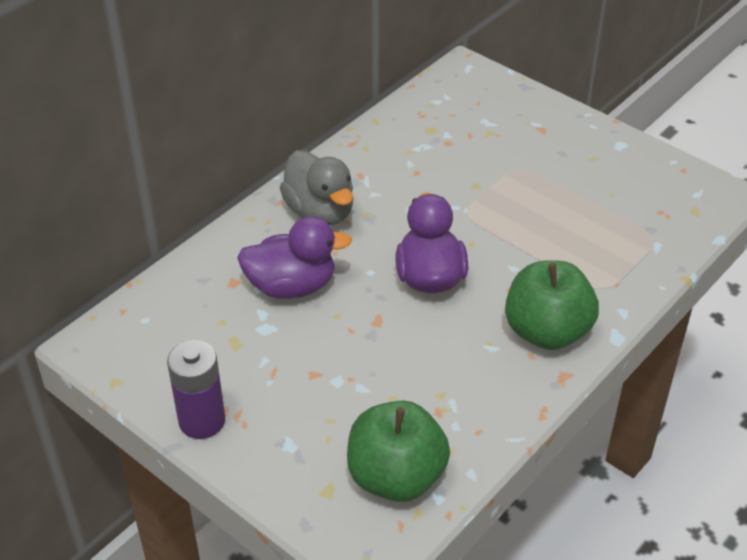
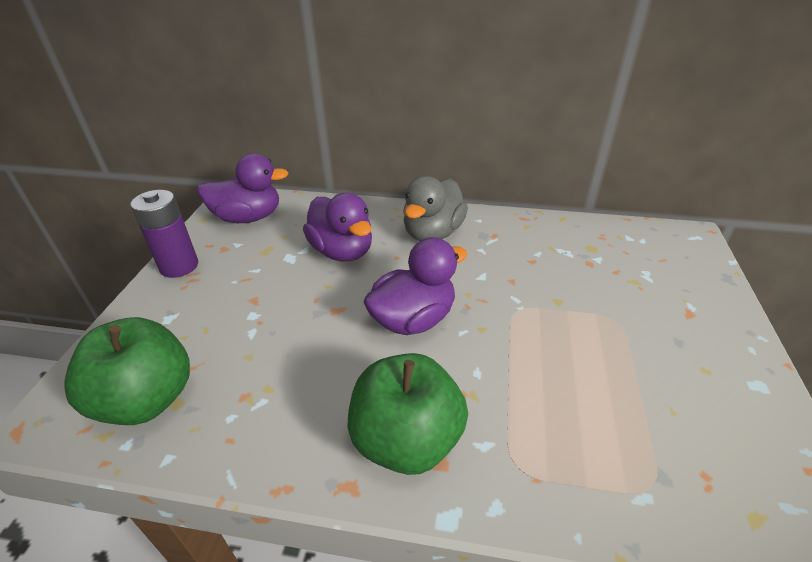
camera: 60 degrees right, 5 degrees down
(153, 340) = (248, 217): none -> purple duck

